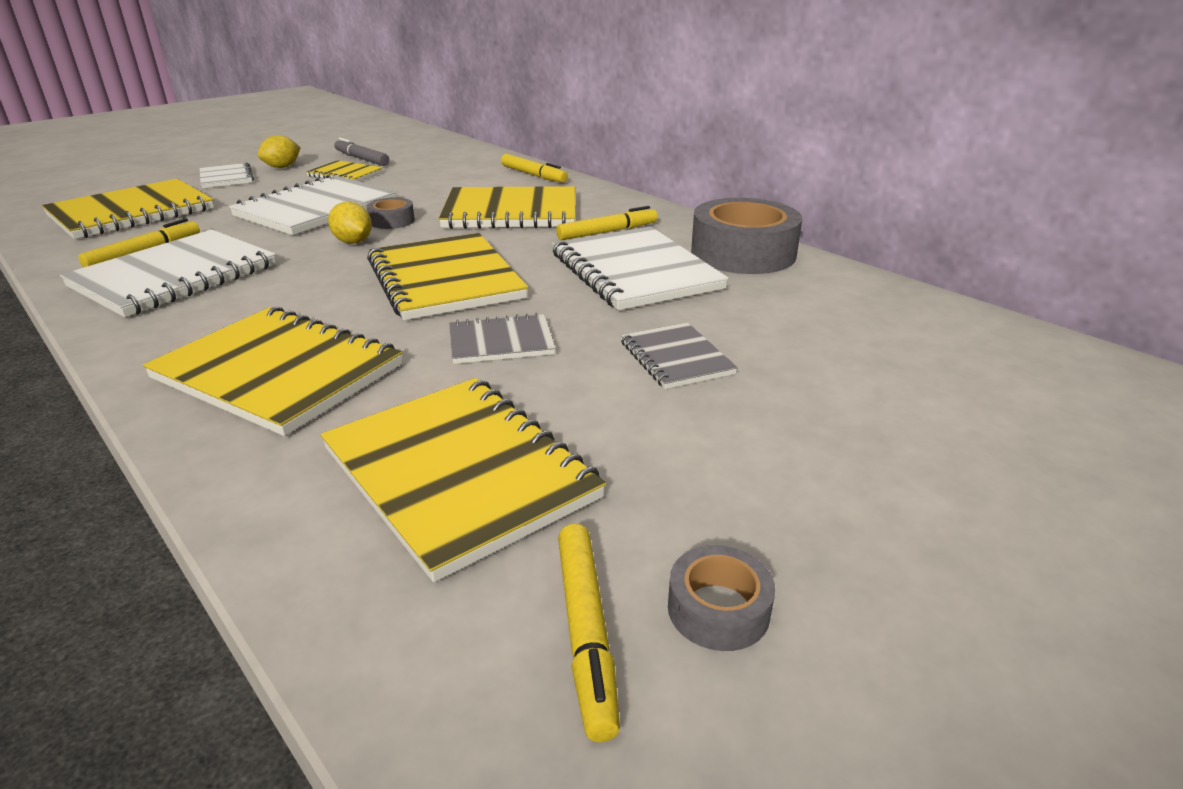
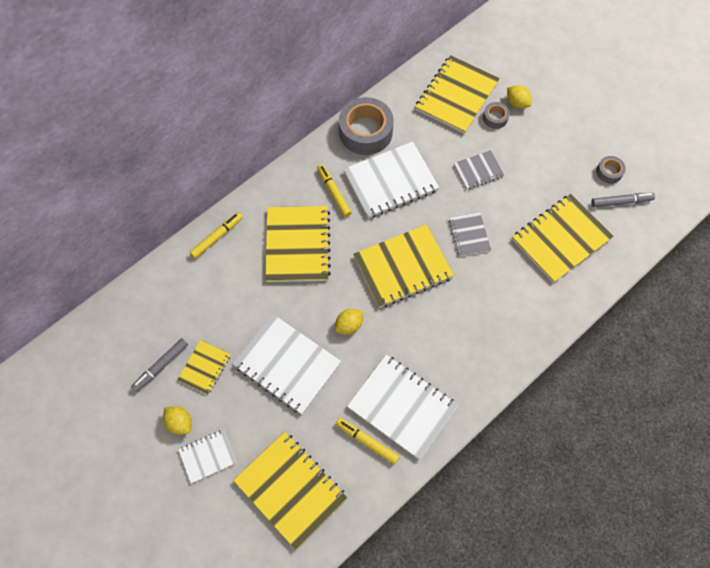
camera: 90 degrees left, 35 degrees up
(278, 372) = (501, 317): yellow notebook -> yellow notebook (456, 96)
(392, 221) = (312, 311): grey tape -> grey tape (495, 118)
(586, 632) = (621, 202): yellow marker -> grey marker
(921, 422) = (517, 103): none -> yellow lemon

